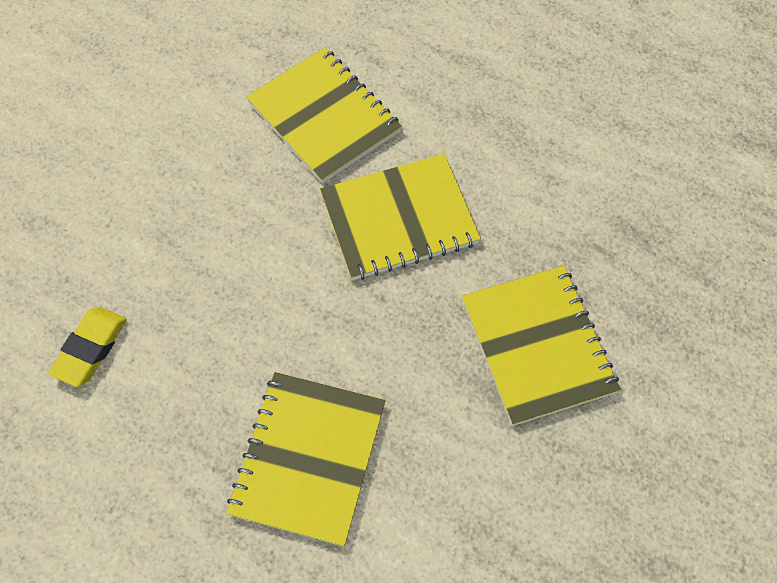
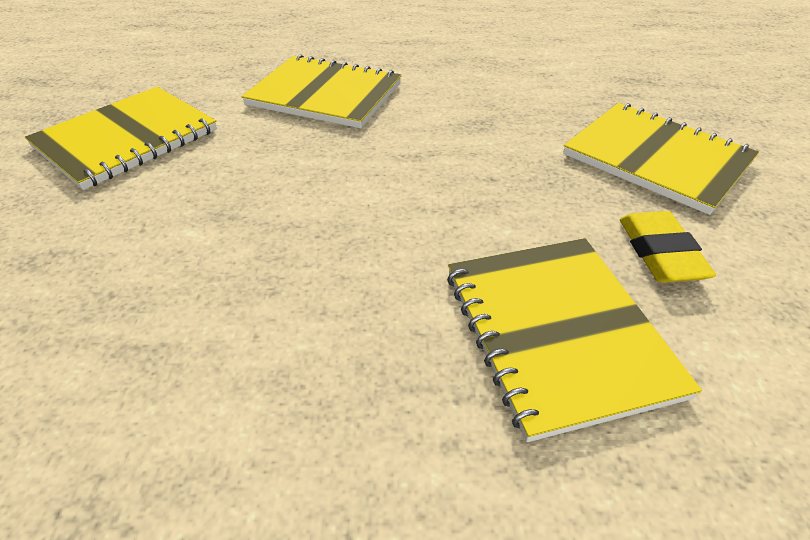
camera: 30 degrees left, 20 degrees down
(91, 349) = (187, 349): yellow eraser -> yellow eraser (660, 253)
(399, 219) = (452, 128): yellow notebook -> yellow notebook (126, 139)

